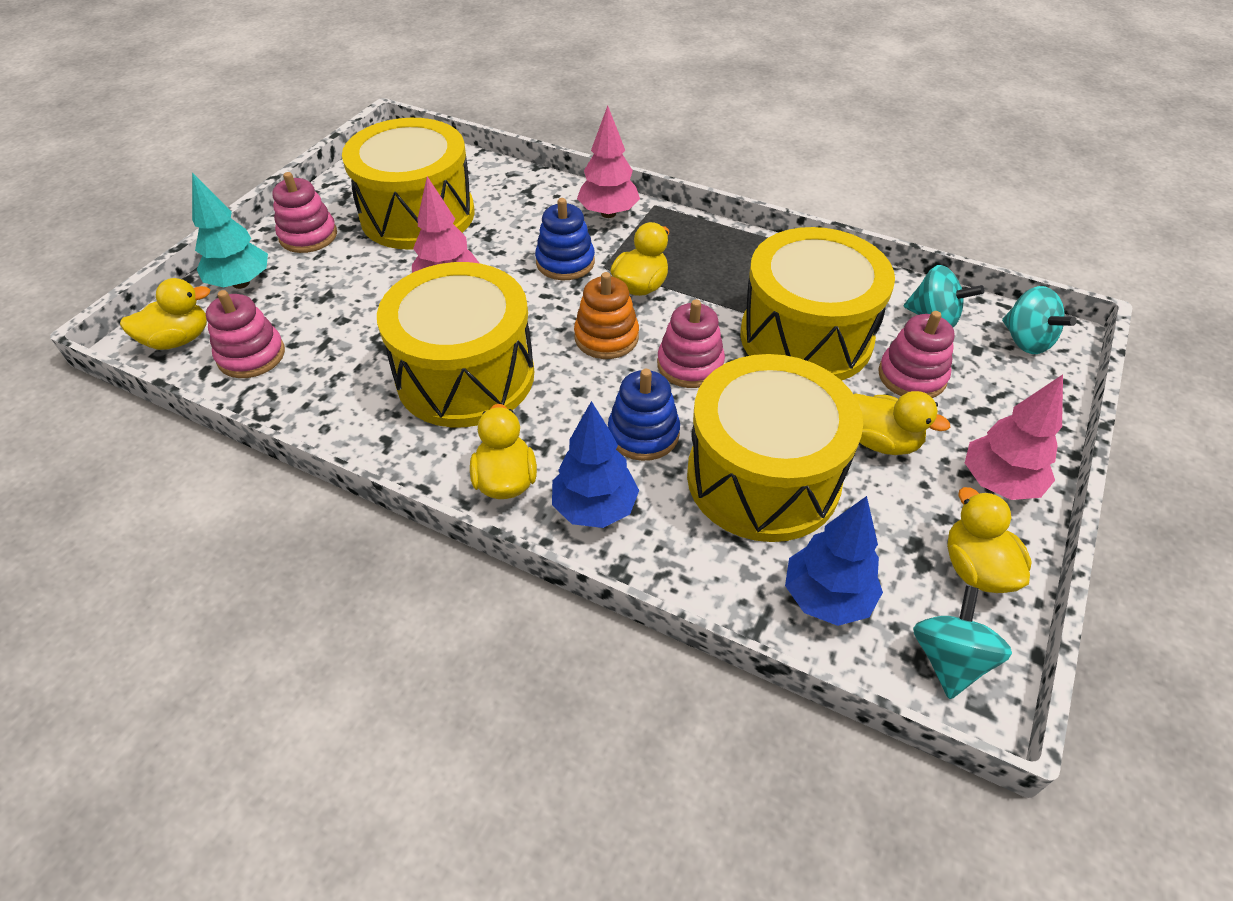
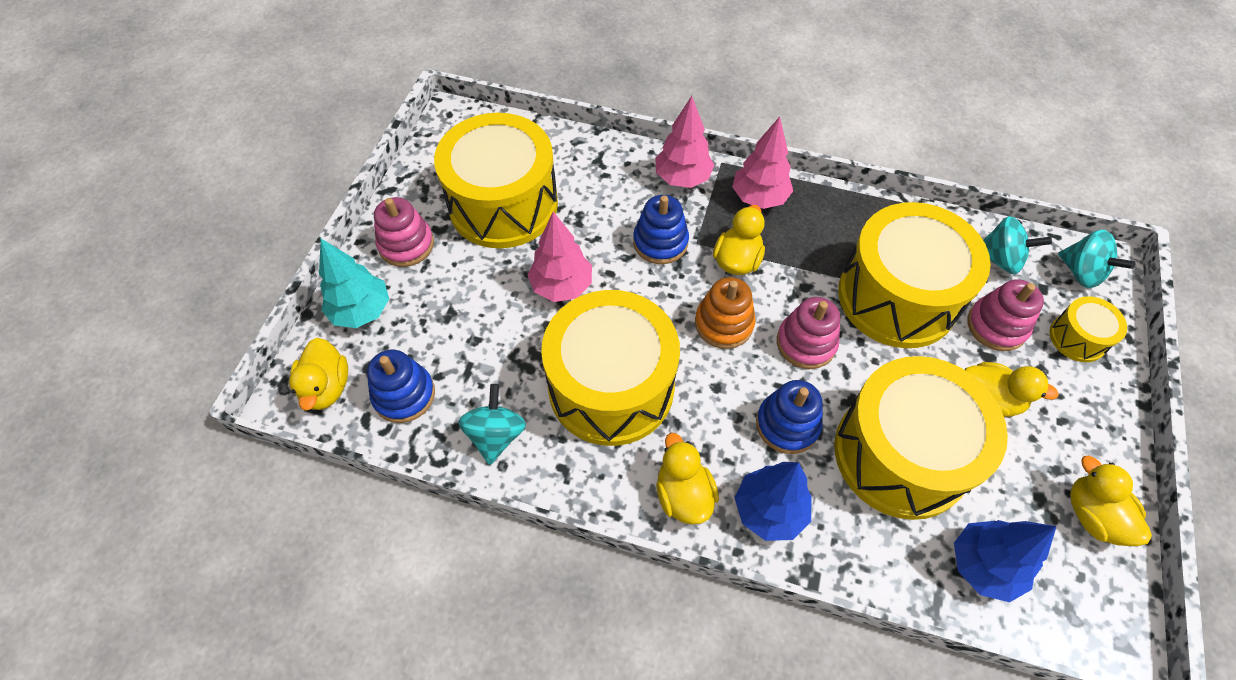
camera: 10 degrees left, 10 degrees up
(178, 340) = (327, 387): yellow duck -> yellow duck turned 120 degrees clockwise
(251, 355) = (404, 395): pink stacking toy -> blue stacking toy
(949, 659) = (1092, 607): turquoise spinning top -> turquoise spinning top (496, 435)
(998, 483) = (1091, 427): pink tree -> pink tree (759, 198)
(1005, 399) = (1077, 338): none -> yellow drum

